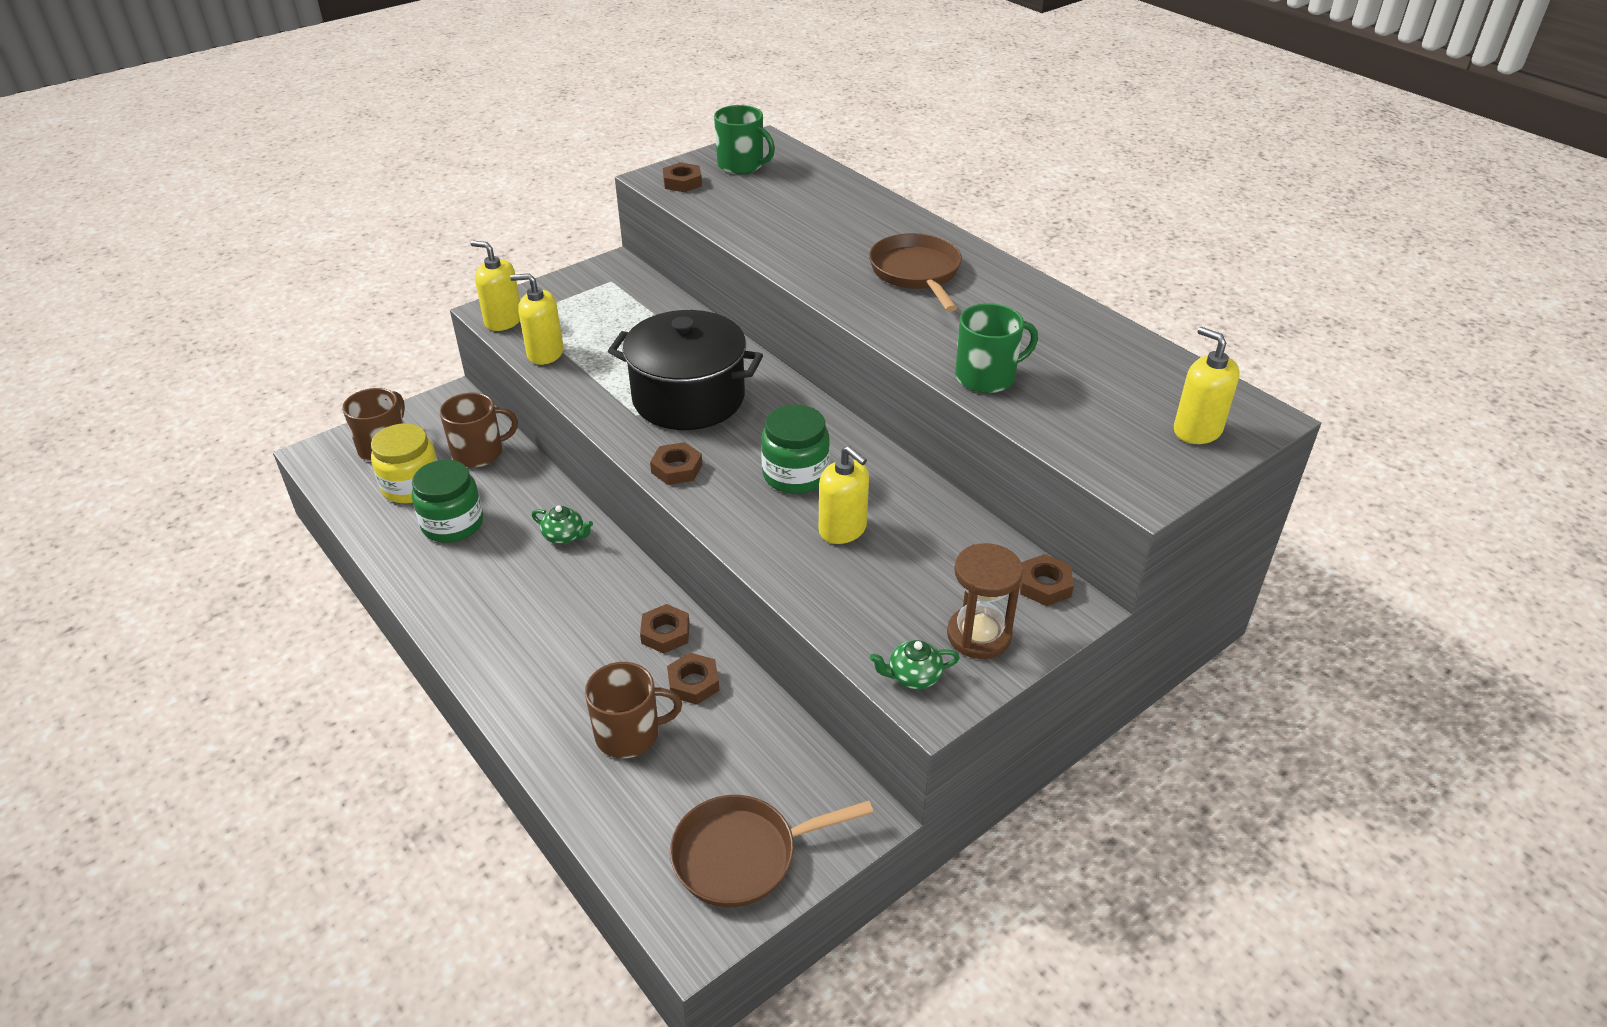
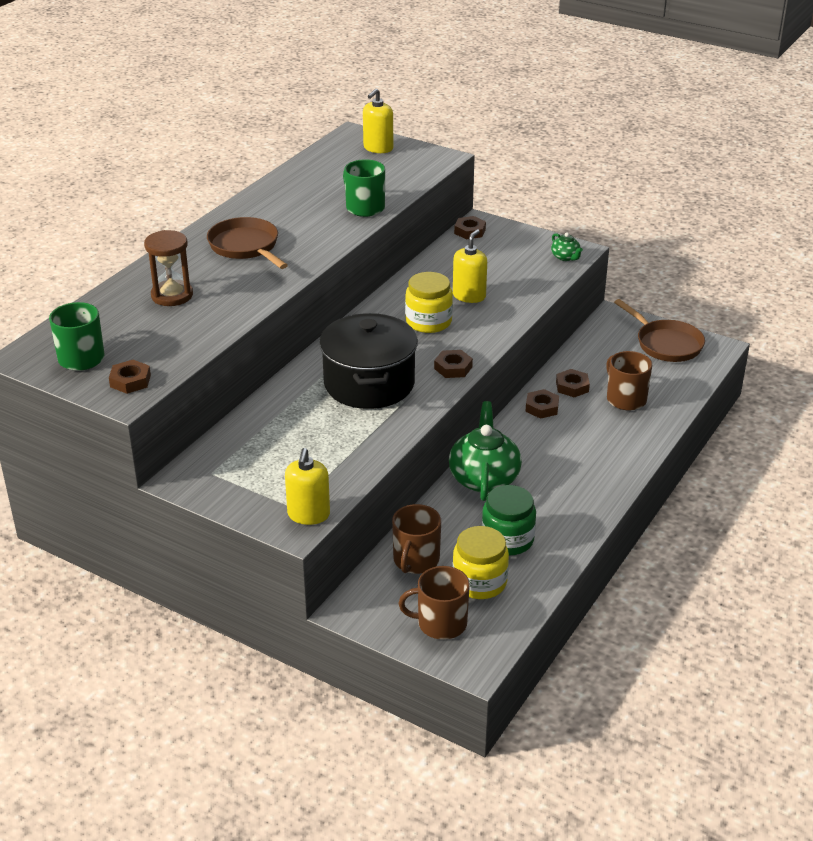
camera: 110 degrees left, 5 degrees down
(479, 453) = (415, 560): brown mug -> brown mug turned 120 degrees counterclockwise
(545, 353) = (347, 472): yellow soap dispenser -> none
(564, 536) = (484, 478): green teapot -> green teapot, size x2.13
(795, 475) = (428, 322): green jar -> yellow jar
(916, 273) = (246, 247): brown pan -> brown pan turned 90 degrees clockwise
(979, 635) = (522, 244): brown hourglass -> brown hourglass (172, 295)

